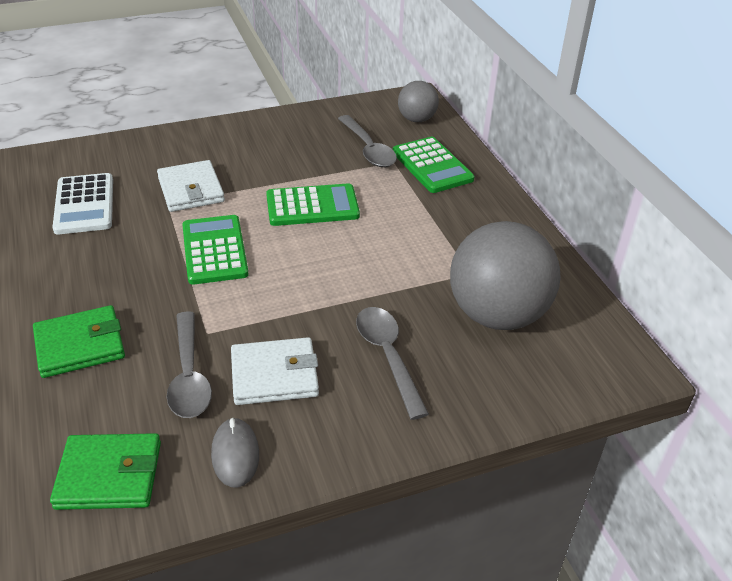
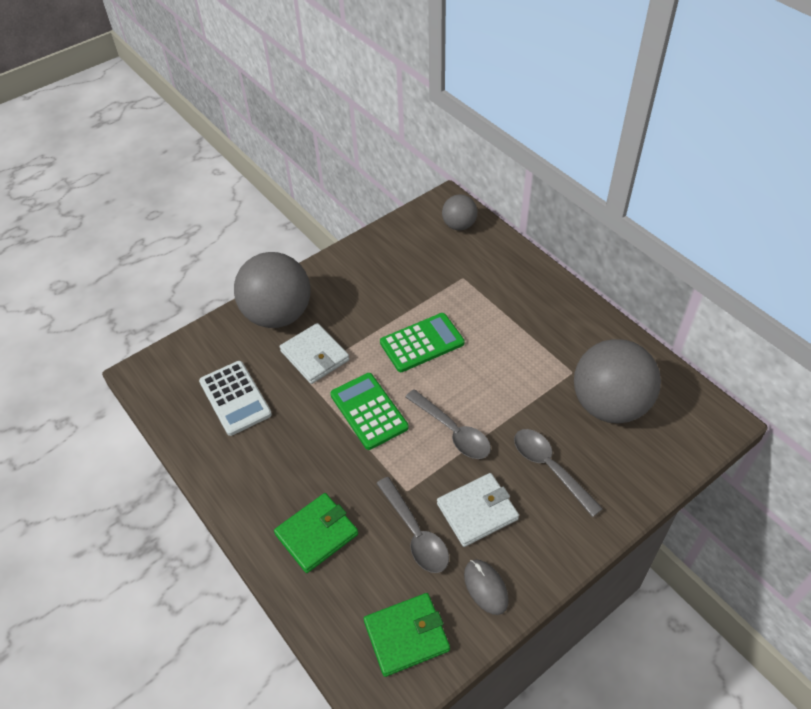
camera: 15 degrees left, 10 degrees up
(177, 148) = (278, 314): none -> grey ball
(368, 149) = (436, 269): grey spoon -> grey spoon (452, 431)
(432, 166) = (495, 272): green calculator -> none

